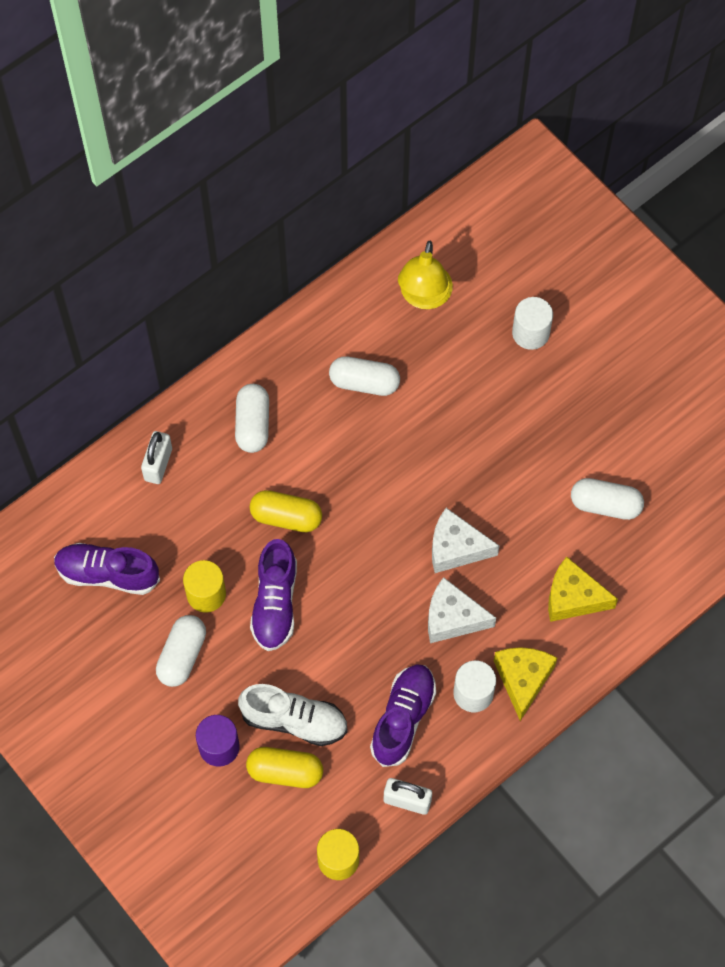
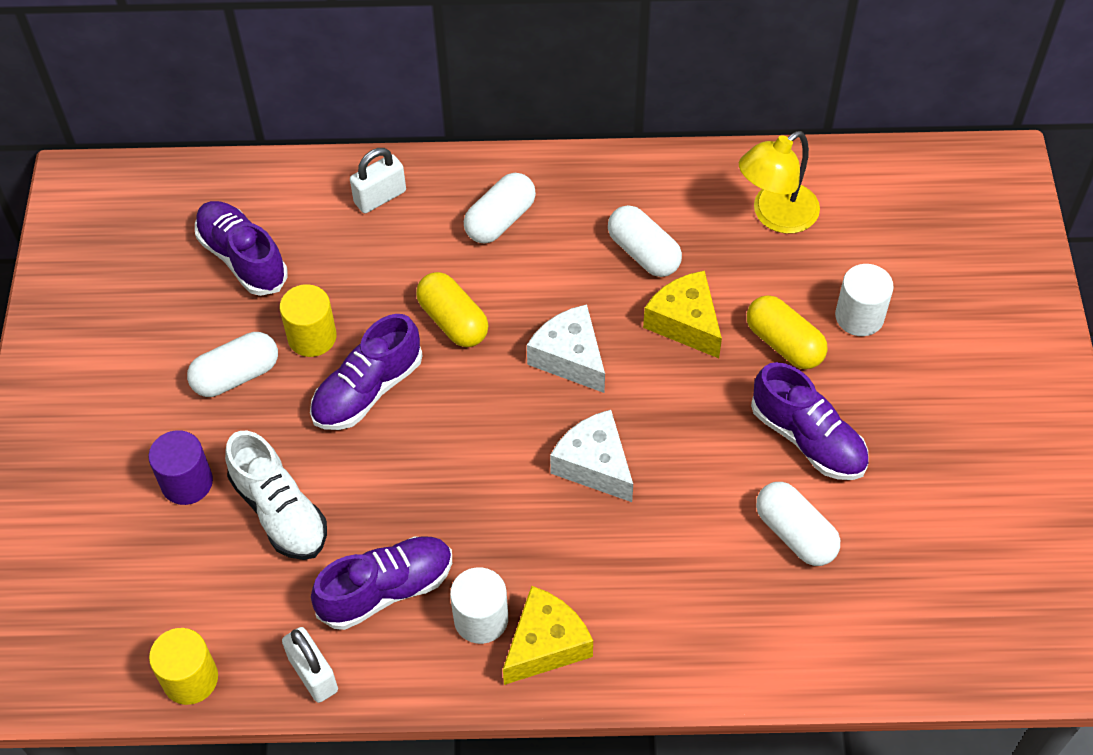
camera: 40 degrees right, 10 degrees down
(285, 772) = (224, 553): yellow capsule -> yellow capsule (784, 344)
(452, 618) = (528, 529): white cheese -> white cheese (570, 357)
(565, 438) = (808, 439): none -> purple shoe
(573, 597) = (675, 601): yellow cheese -> yellow cheese (685, 322)

